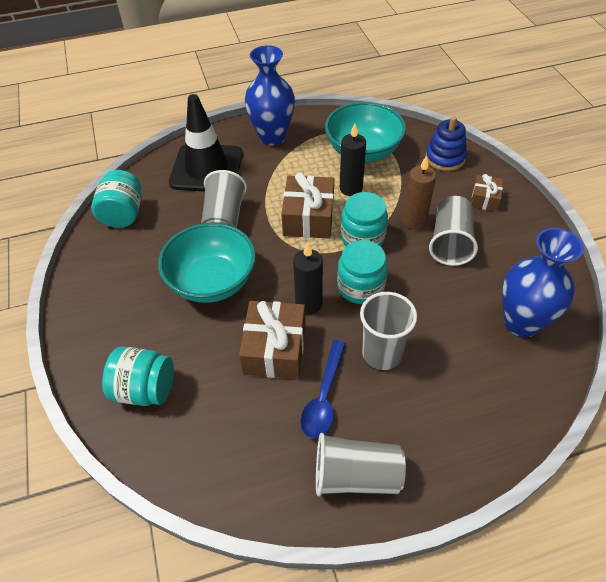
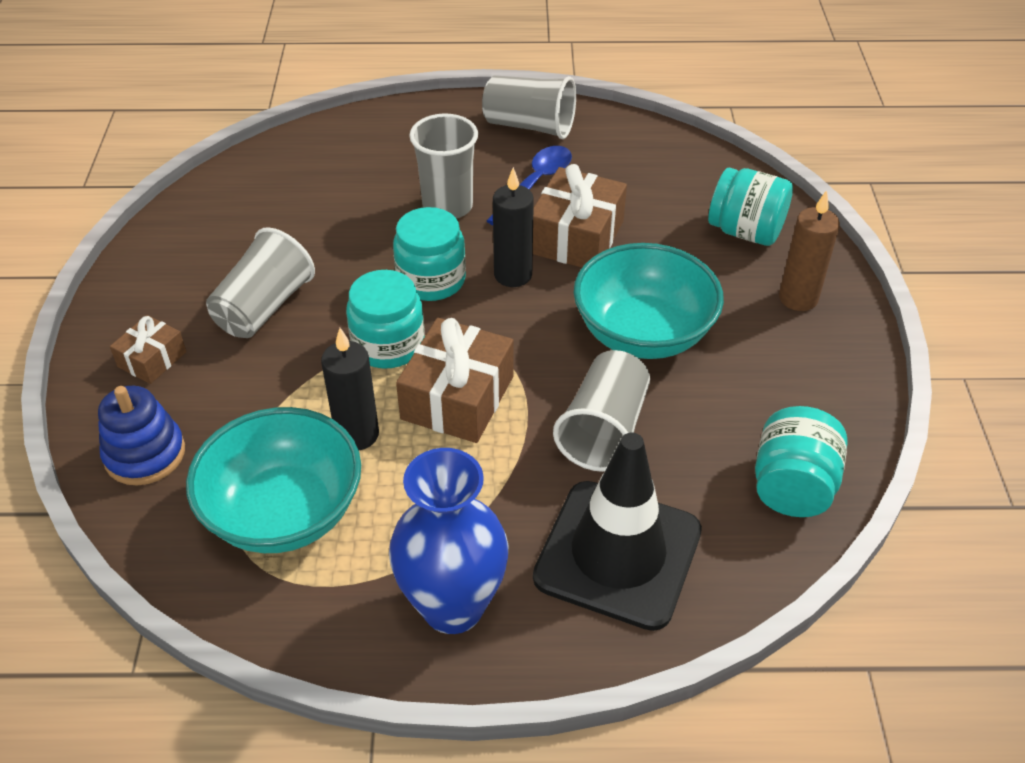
camera: 165 degrees left, 5 degrees down
(414, 221) = (292, 351): brown candle -> brown candle (798, 298)
(521, 322) = (259, 200): blue vase -> none

